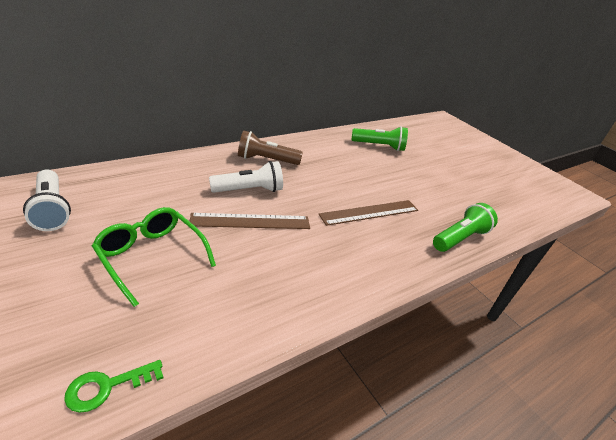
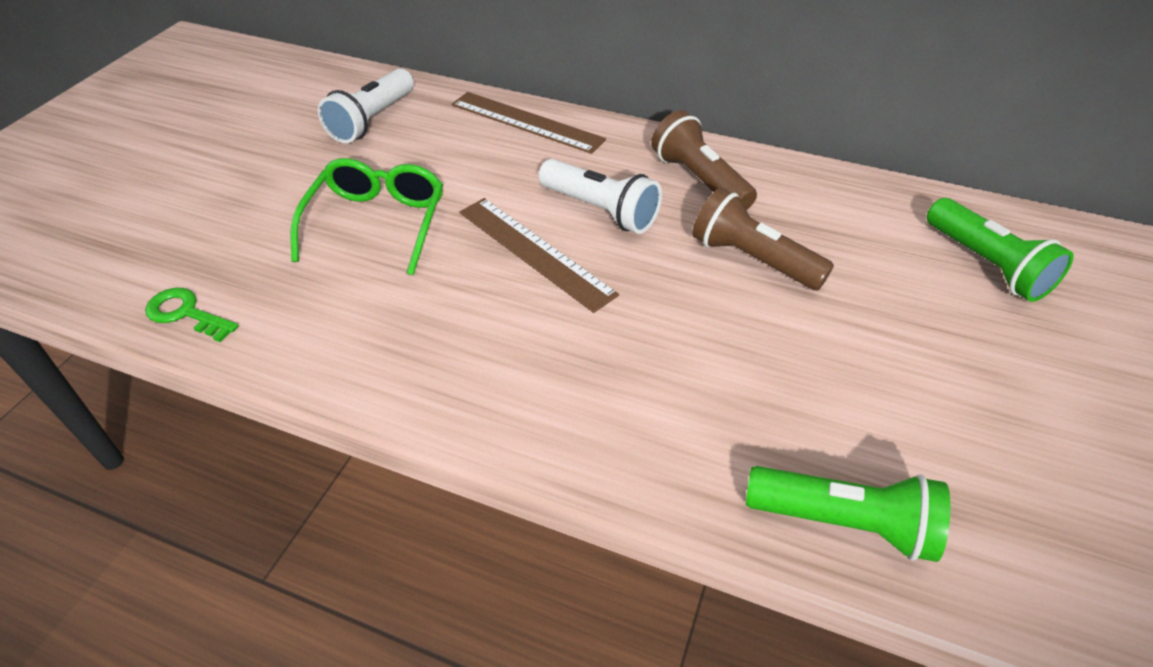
camera: 60 degrees right, 10 degrees up
(325, 178) = (752, 259): none -> brown flashlight
(370, 212) = (735, 356): brown ruler -> brown ruler (526, 122)

